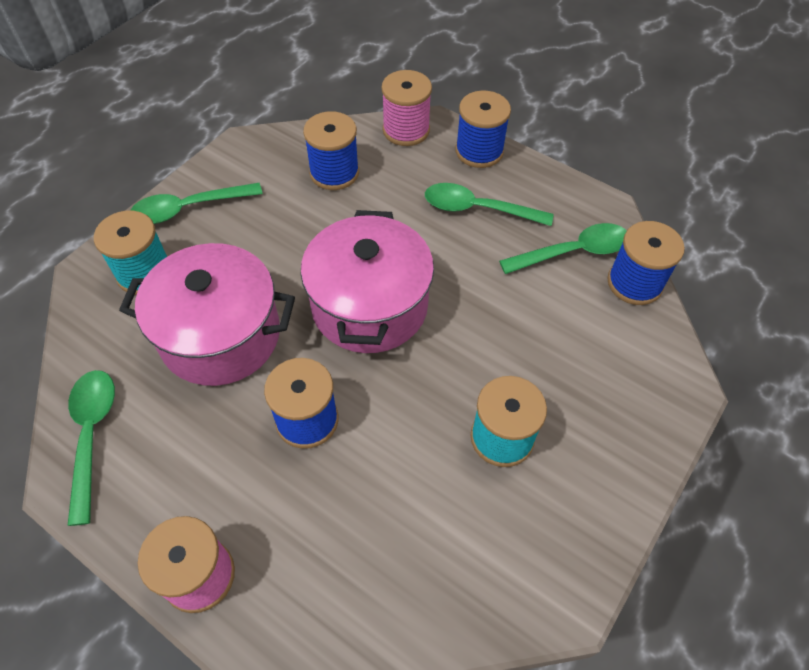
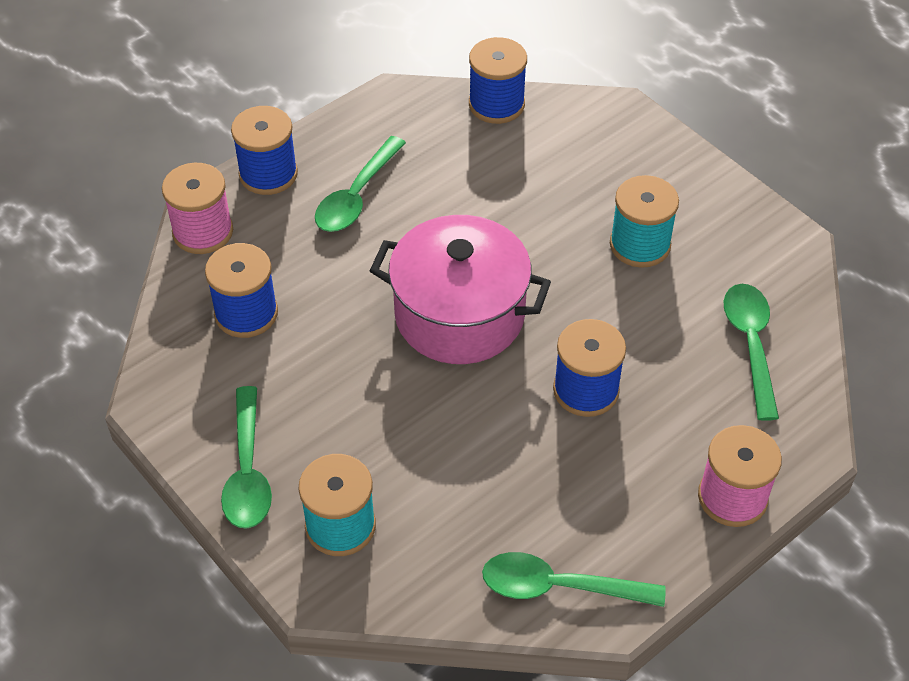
camera: 75 degrees left, 5 degrees down
(220, 335) = (459, 455): pink pot -> none
(573, 252) = (443, 137): green spoon -> green spoon (750, 345)

